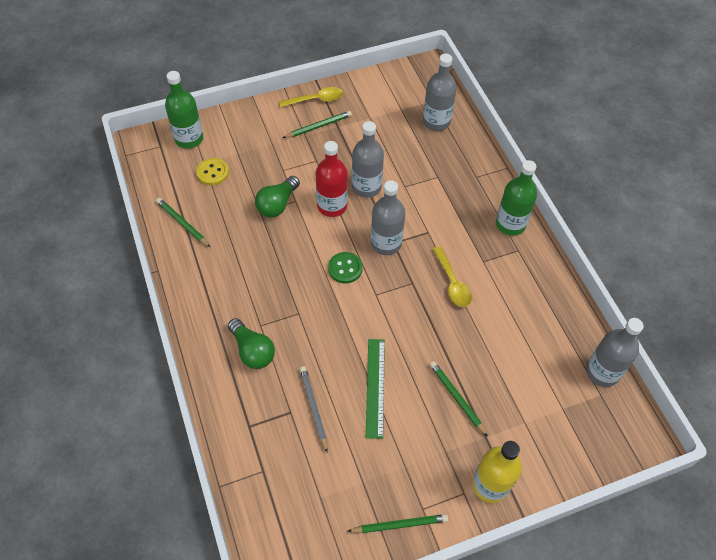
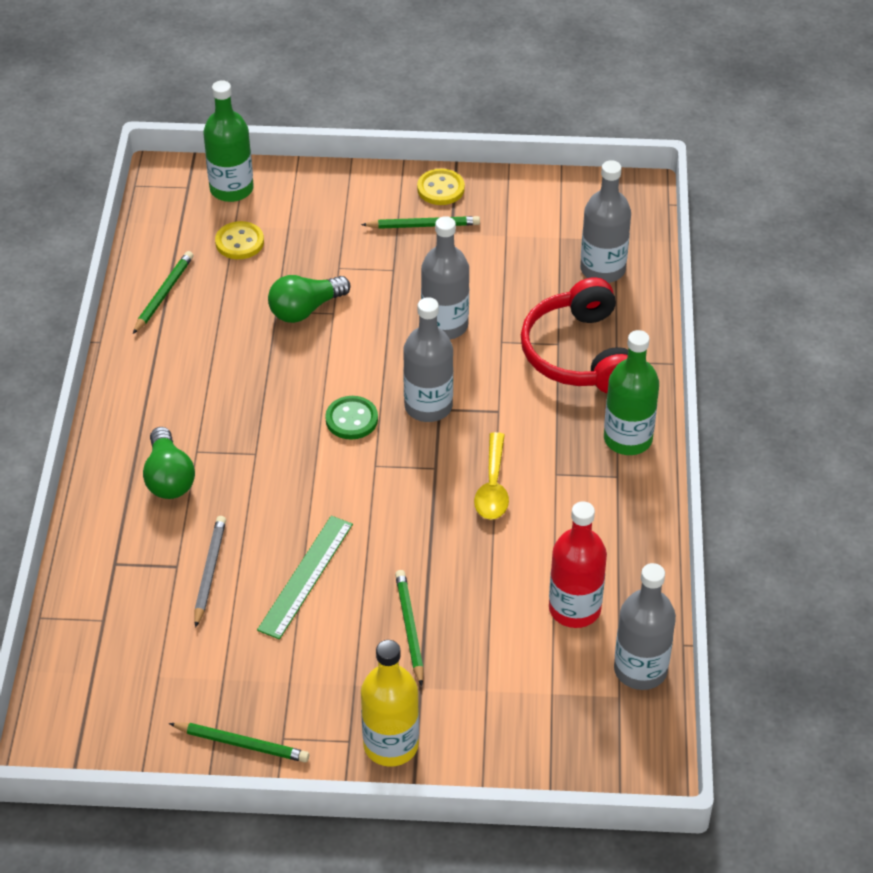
camera: 25 degrees right, 10 degrees down
(182, 223) = (163, 294): green pencil -> green pencil turned 45 degrees clockwise
(316, 100) = (440, 189): yellow spoon -> yellow button
(332, 206) = (380, 335): red bottle -> red bottle (574, 609)
(453, 179) = (579, 354): none -> red headphones

